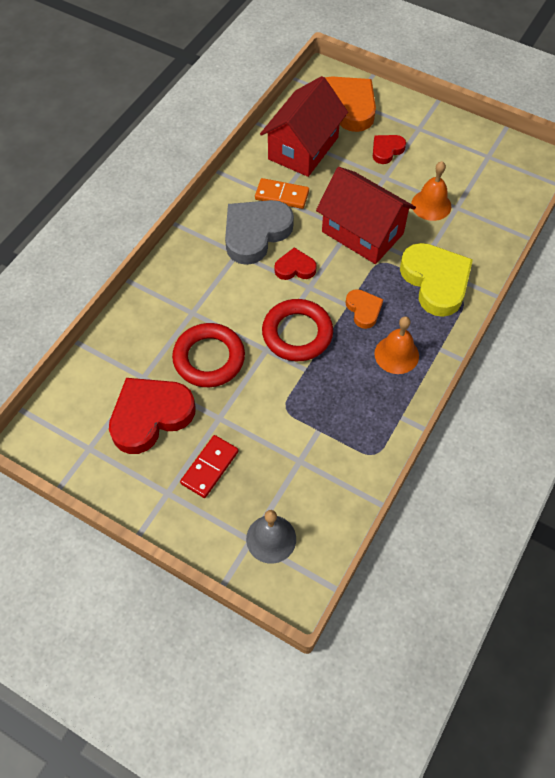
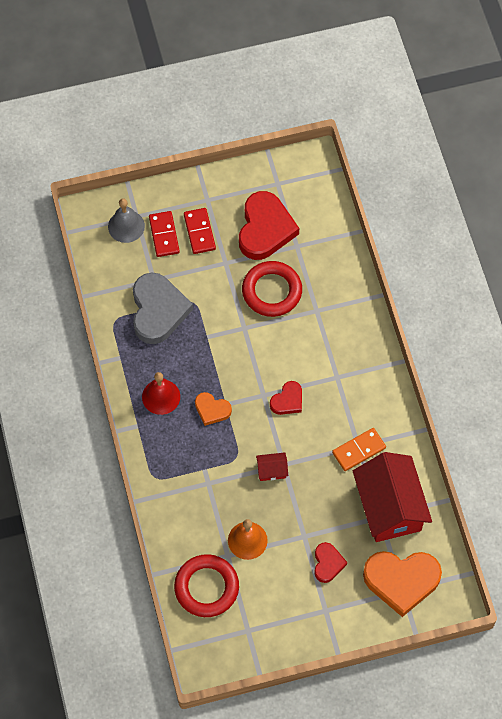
camera: 135 degrees right, 5 degrees up
(245, 495) = (164, 235): none -> red domino
(255, 233) = (342, 403): grey heart -> grey heart (158, 310)
(297, 333) = (236, 355): red ring -> red ring (206, 587)
(362, 233) = (272, 470): red house -> red house, size x0.41
(396, 354) = (161, 396): orange bell -> red bell
(435, 281) = (185, 475): yellow heart -> none

